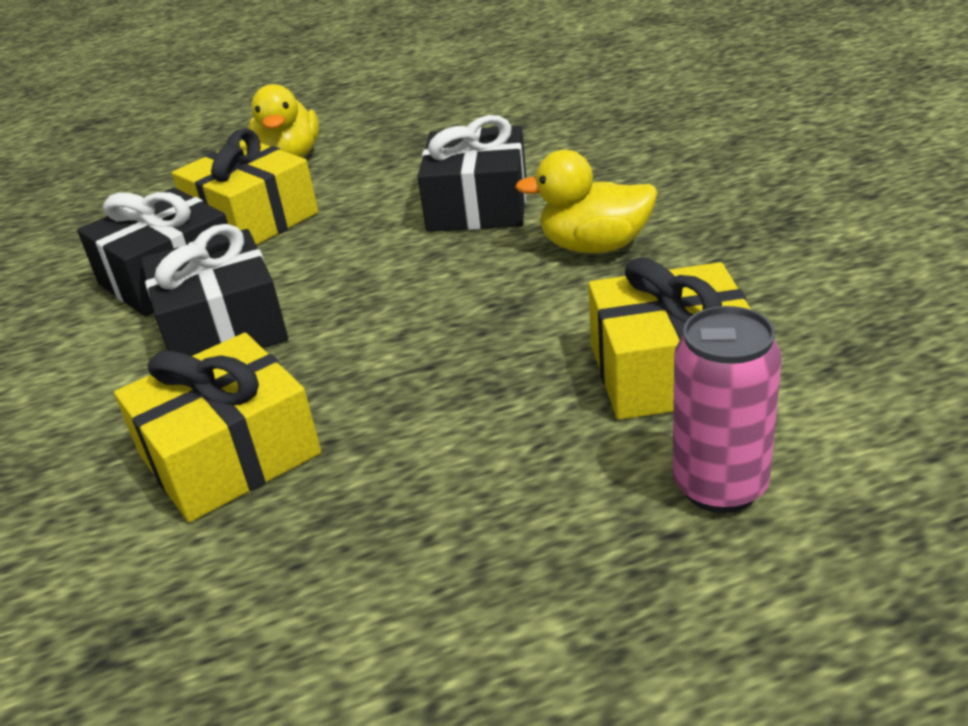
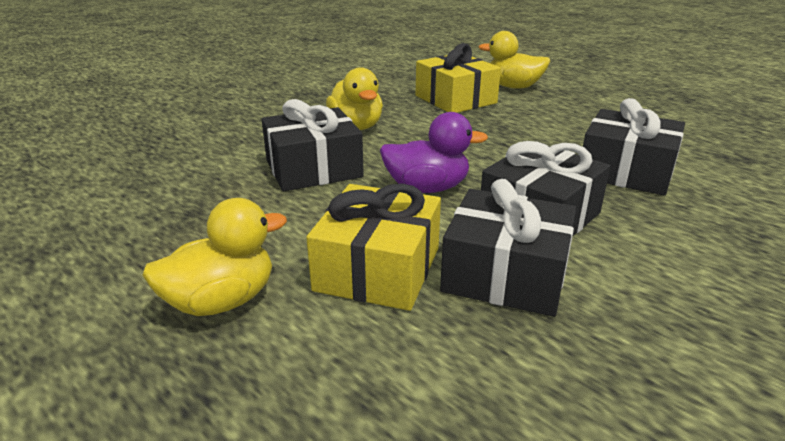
camera: 120 degrees left, 5 degrees down
(229, 454) = (626, 171): yellow gift -> black gift
(359, 268) = (427, 188): none -> purple duck
(720, 486) = (513, 87): pink can -> yellow duck

